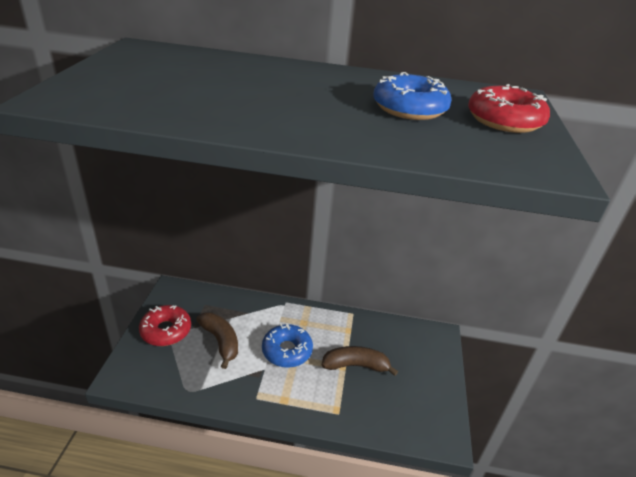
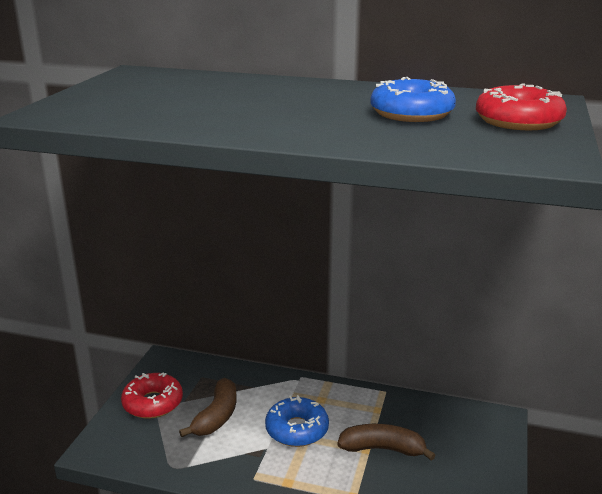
camera: 10 degrees right, 10 degrees down
(221, 341) = (217, 416): brown banana -> brown banana turned 45 degrees clockwise

